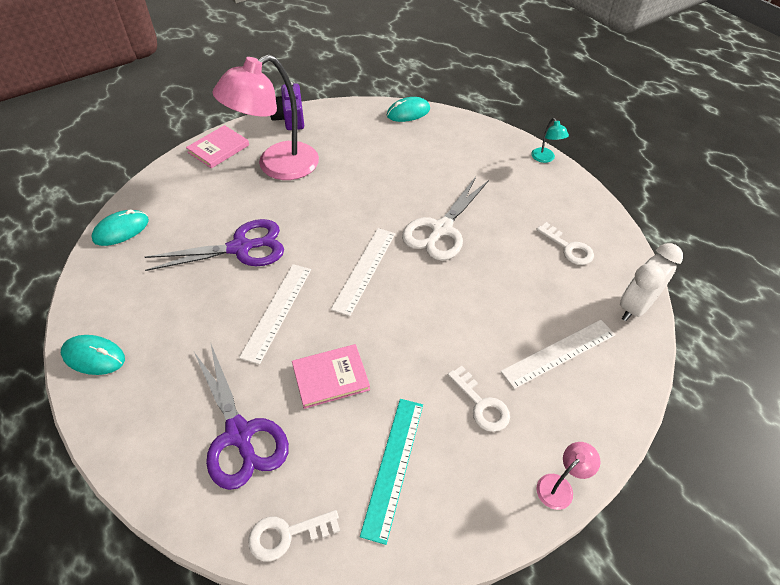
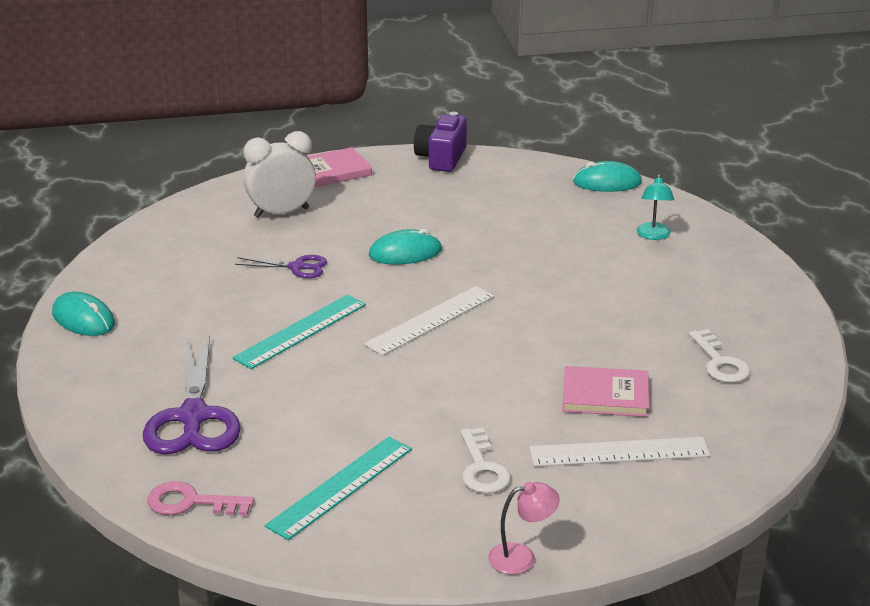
camera: 25 degrees right, 20 degrees down
(121, 230) = (173, 222): turquoise mouse -> turquoise mouse (405, 253)
(241, 248) = (297, 267): purple scissors -> purple scissors, size x0.52
(277, 166) = (392, 202): pink lamp -> none
(277, 311) = (301, 331): white ruler -> turquoise ruler
(287, 534) = (191, 502): white key -> pink key
(330, 377) = (322, 400): pink book -> pink book (605, 395)
(441, 229) = (558, 306): white scissors -> none
(545, 158) = (767, 268): turquoise lamp -> turquoise lamp (653, 235)
(635, 307) = (764, 439): white clock -> white clock (281, 213)

